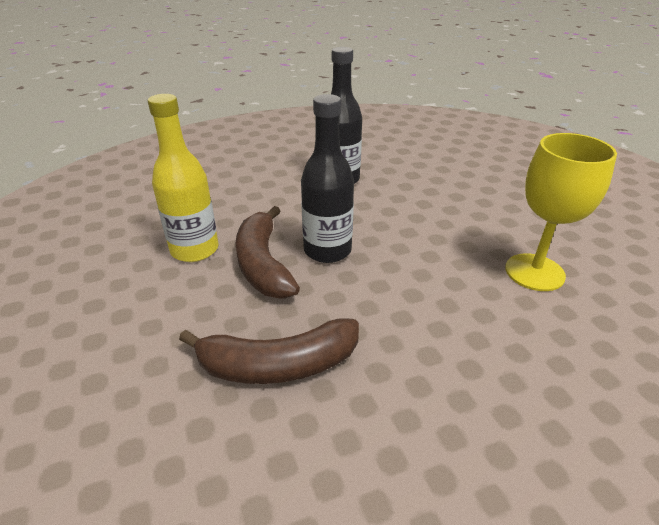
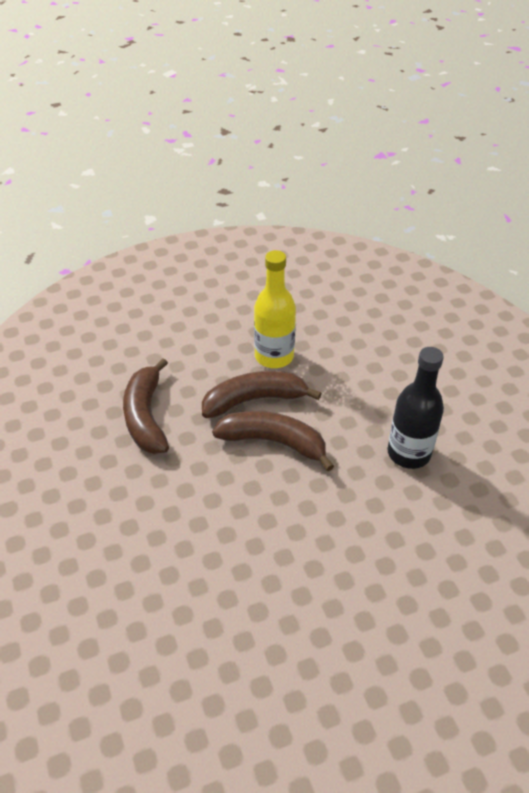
camera: 90 degrees right, 10 degrees up
(327, 250) = (274, 442): black bottle -> brown banana
(534, 272) = (239, 606): yellow goblet -> none

